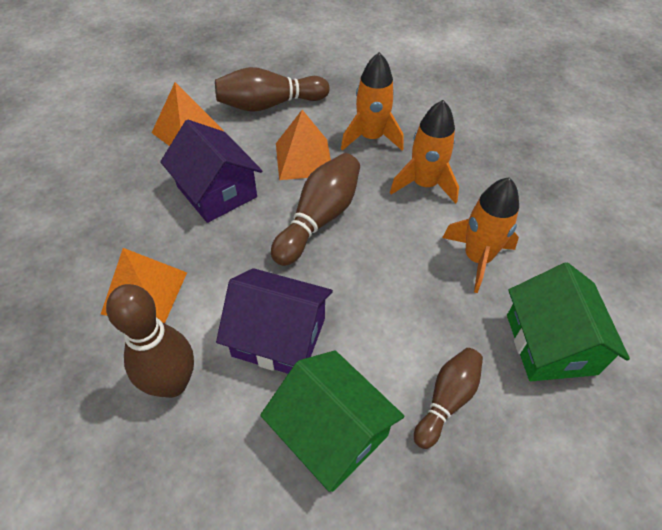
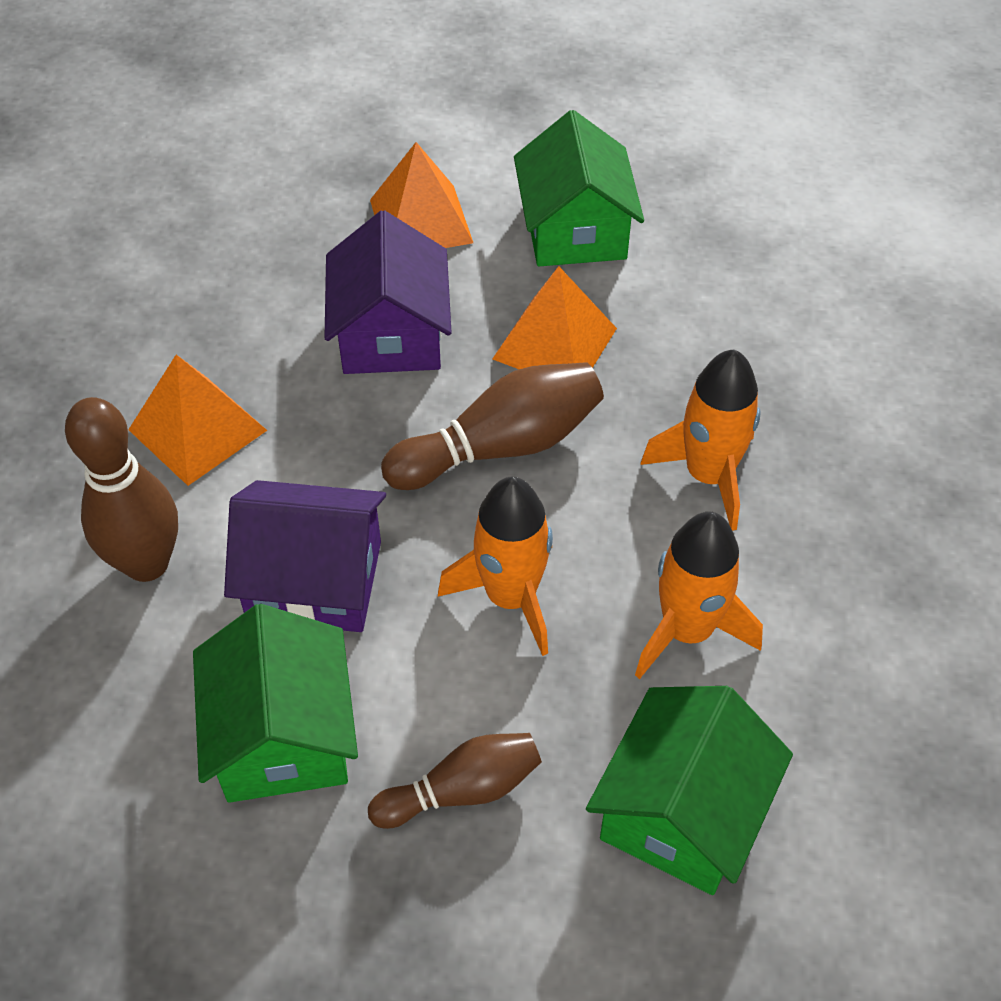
camera: 35 degrees right, 0 degrees up
(269, 104) = (575, 230): brown bowling pin -> green house
(279, 337) = (315, 580): purple house -> purple house turned 45 degrees counterclockwise
(371, 138) = (689, 358): orange rocket -> orange rocket (510, 597)

